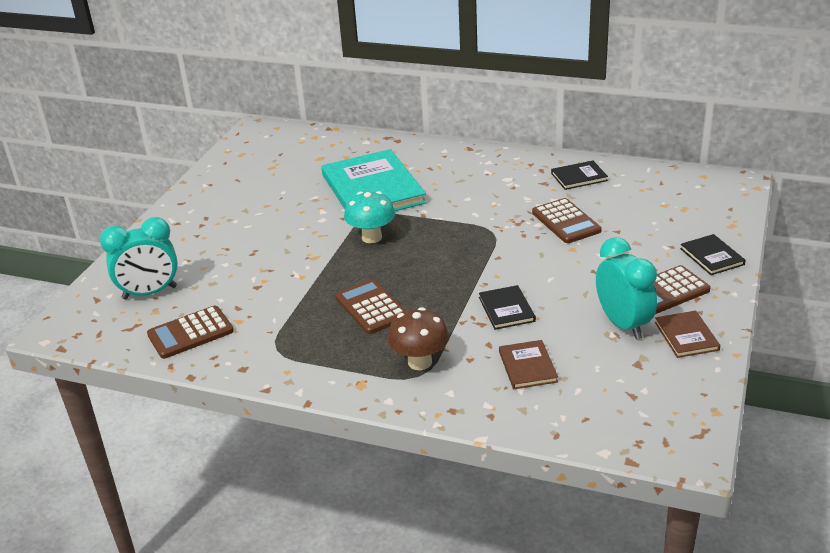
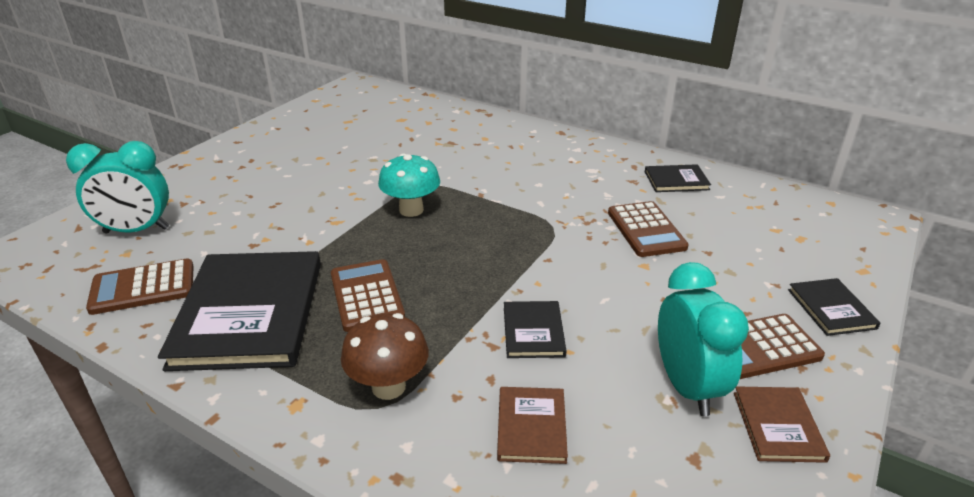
camera: 10 degrees right, 0 degrees up
(288, 335) = (249, 313): none -> black book
(373, 189) = (439, 158): turquoise book -> none

